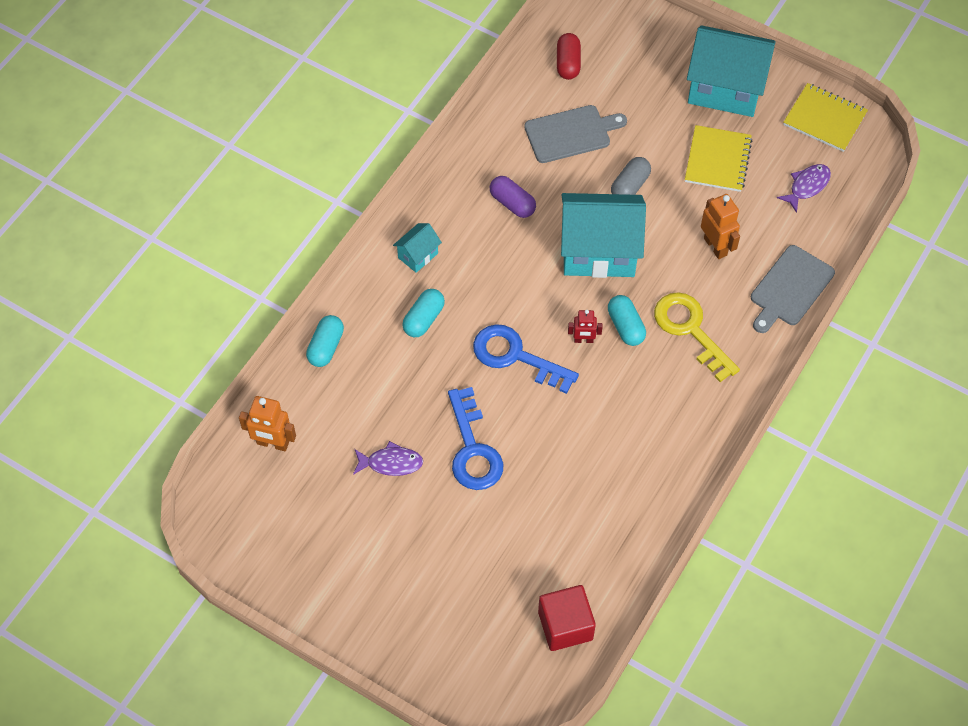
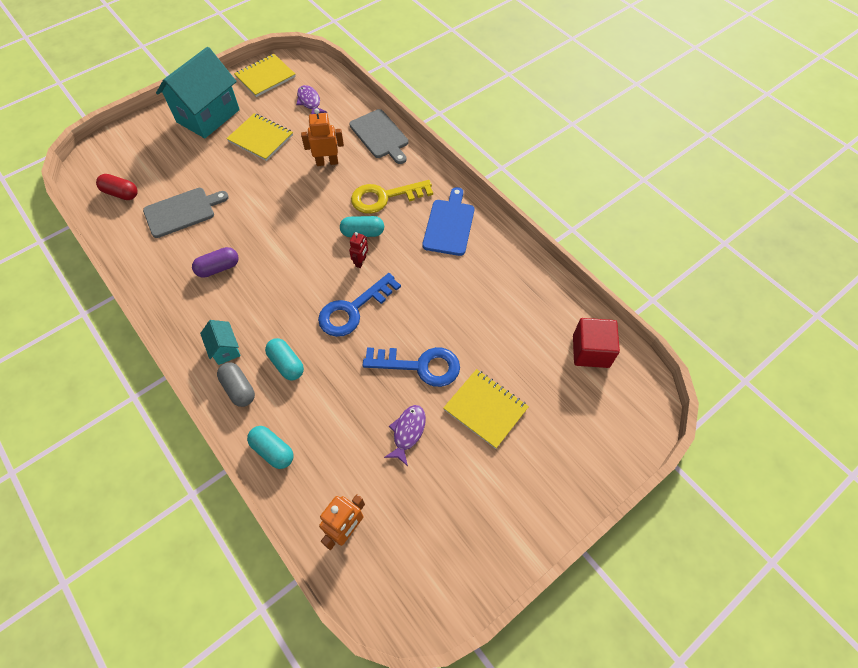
camera: 70 degrees left, 0 degrees up
(446, 531) = (485, 409): none -> yellow notebook
(571, 133) = (182, 211): grey cutting board -> grey cutting board turned 60 degrees clockwise
(599, 252) = (293, 228): turquoise house -> none
(630, 186) = (250, 192): grey capsule -> grey capsule (239, 388)
(681, 416) = (449, 225): none -> blue cutting board

